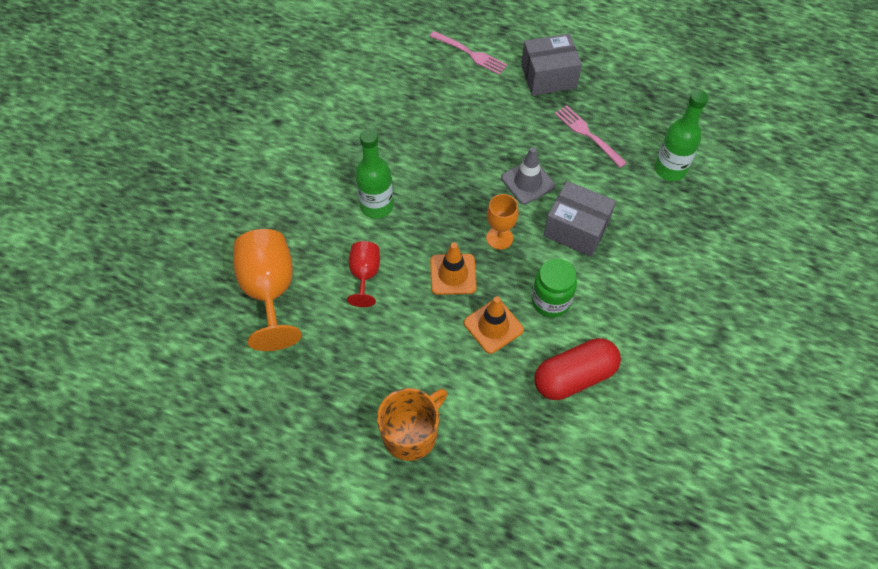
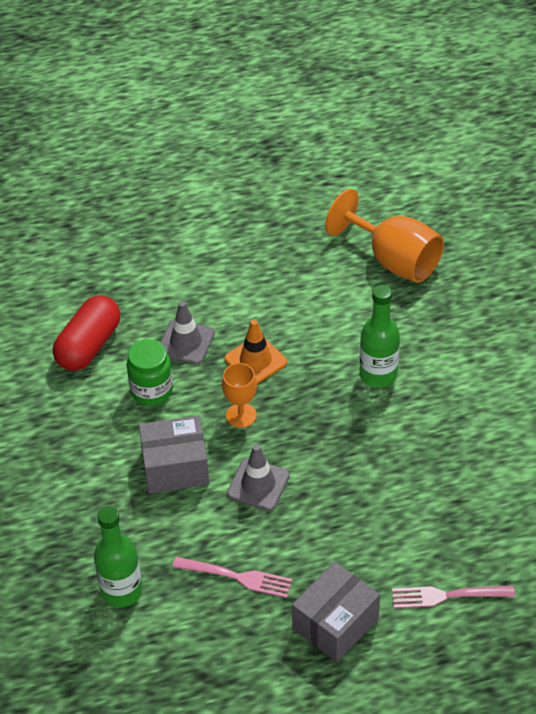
camera: 145 degrees right, 10 degrees down
(365, 275) = (330, 316): red goblet -> none
(411, 433) = (188, 239): orange mug -> none
(493, 326) = (186, 342): orange traffic cone -> grey traffic cone

